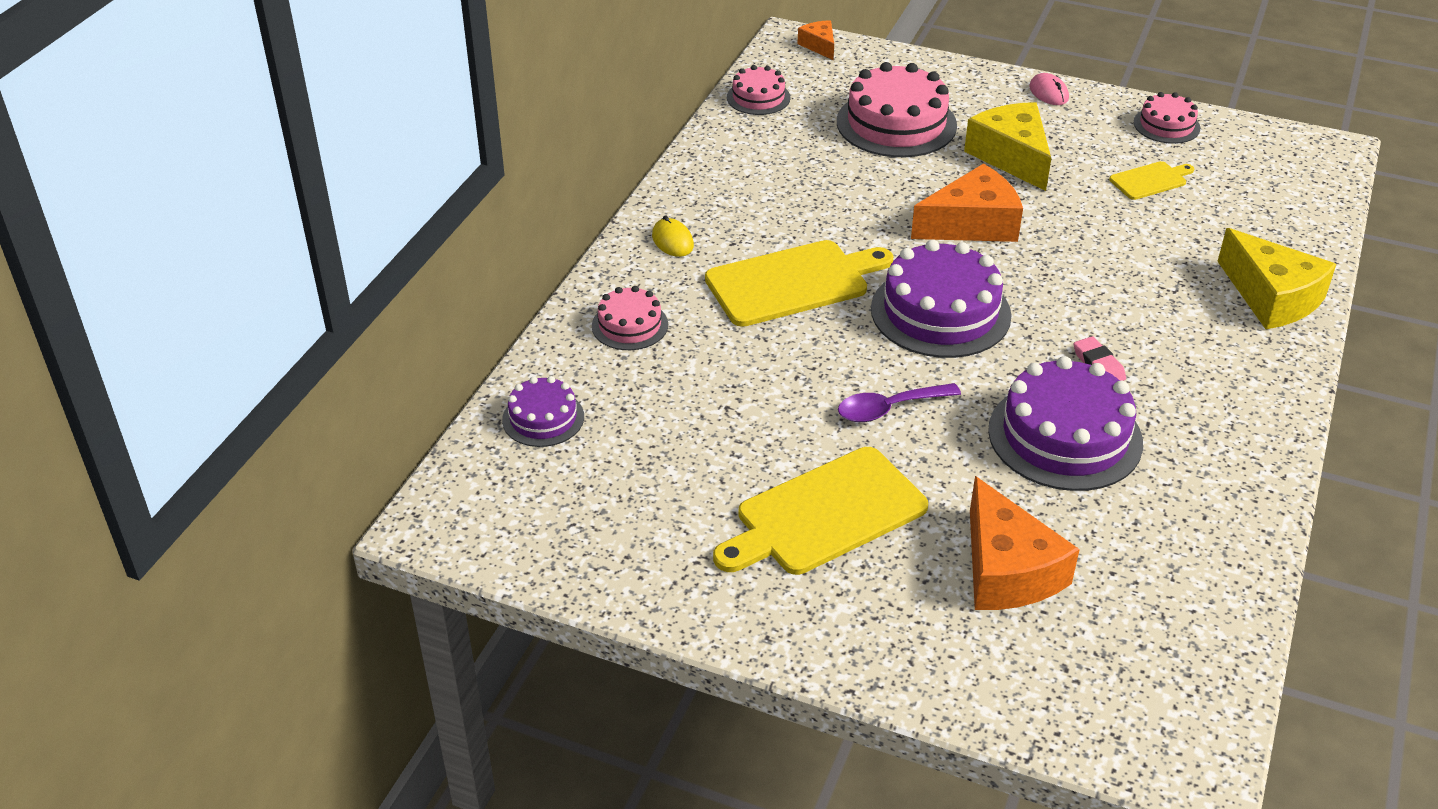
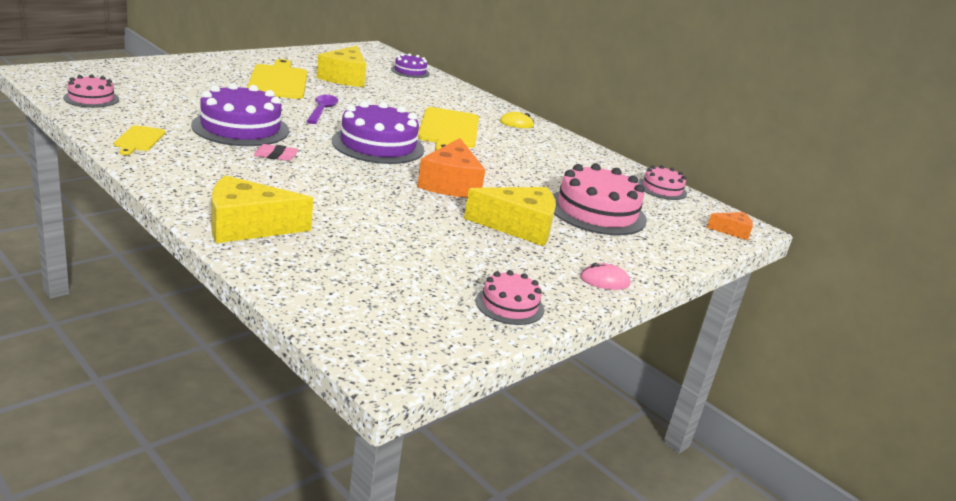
camera: 110 degrees right, 15 degrees down
(630, 325) = (455, 98): pink cake -> pink cake (91, 98)
(695, 463) = (345, 78): none -> yellow cheese
(1007, 570) = (189, 89): orange cheese -> none
(1150, 180) = (436, 258): yellow cutting board -> yellow cutting board (139, 140)

